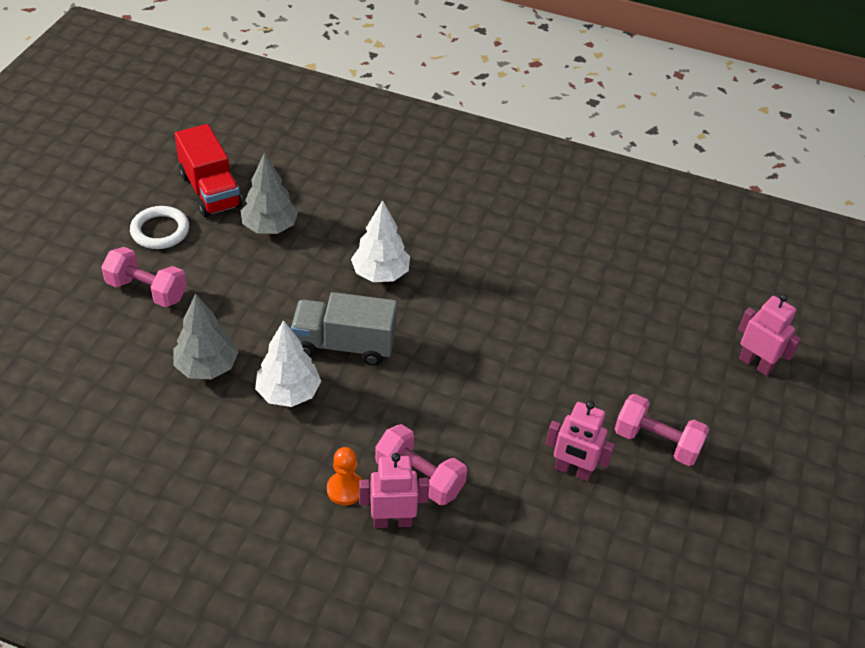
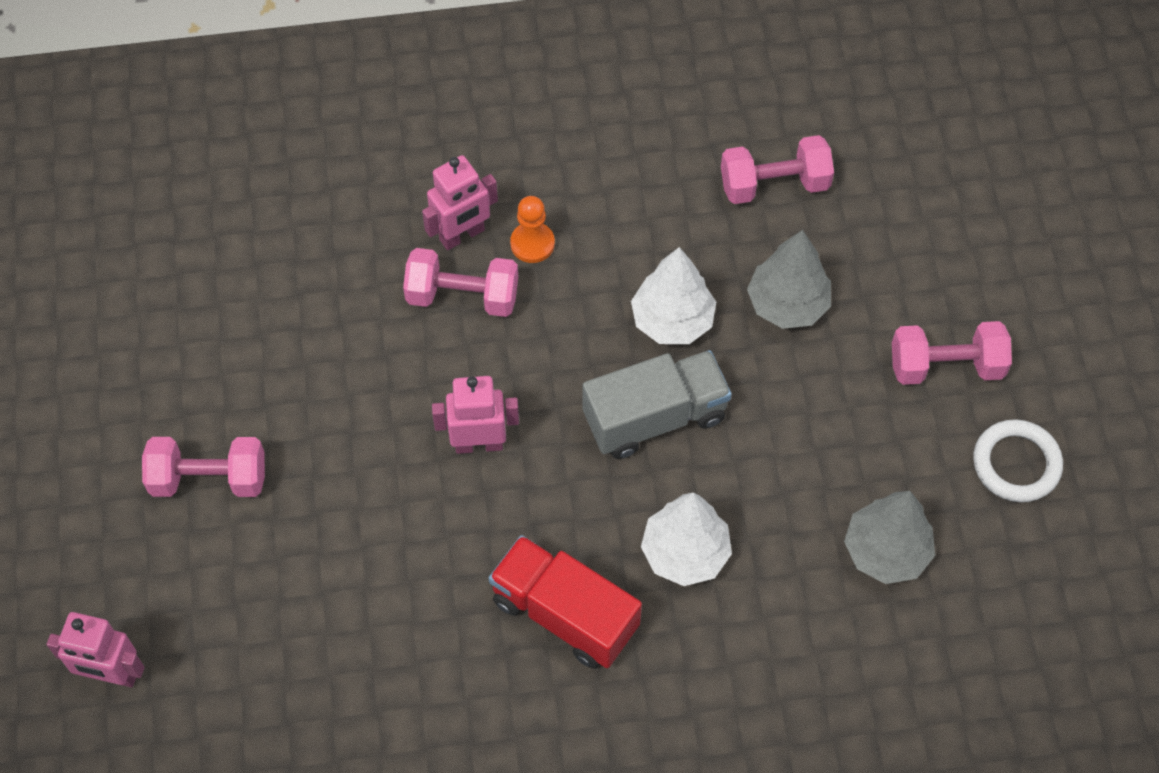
camera: 155 degrees right, 15 degrees up
(143, 445) = (774, 184): none -> pink dumbbell
(210, 191) = (1018, 571): red truck -> red truck (565, 614)
(573, 471) = (295, 390): pink robot -> pink robot (479, 444)

